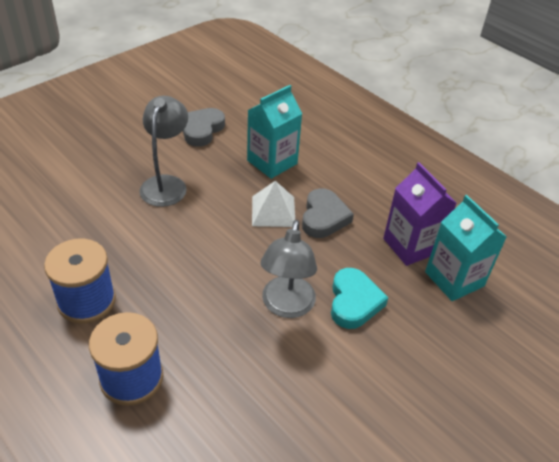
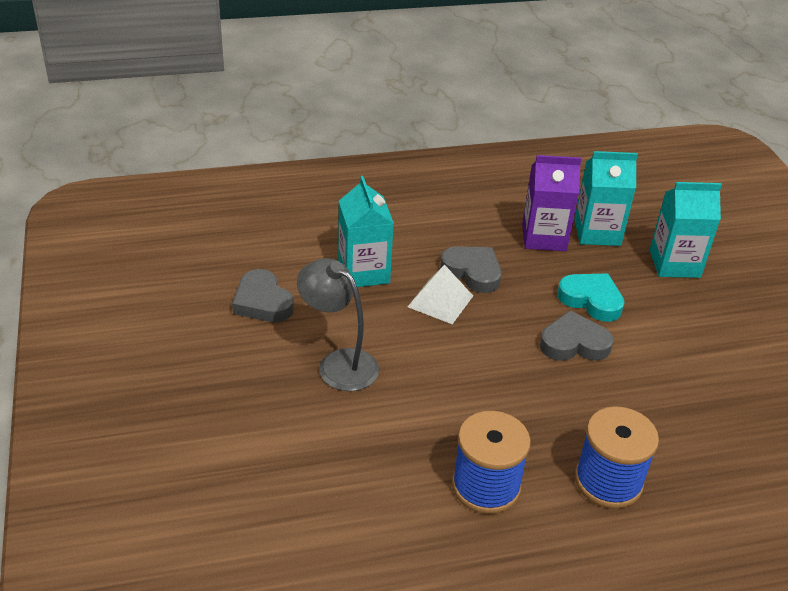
camera: 60 degrees left, 5 degrees down
(286, 306) = (574, 343): grey lamp -> grey heart
(465, 350) = (674, 264): none -> turquoise carton

